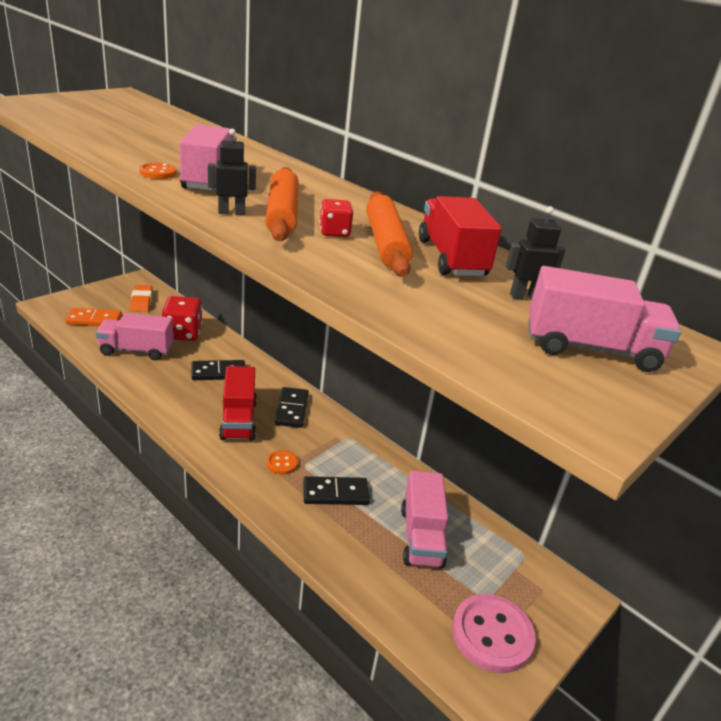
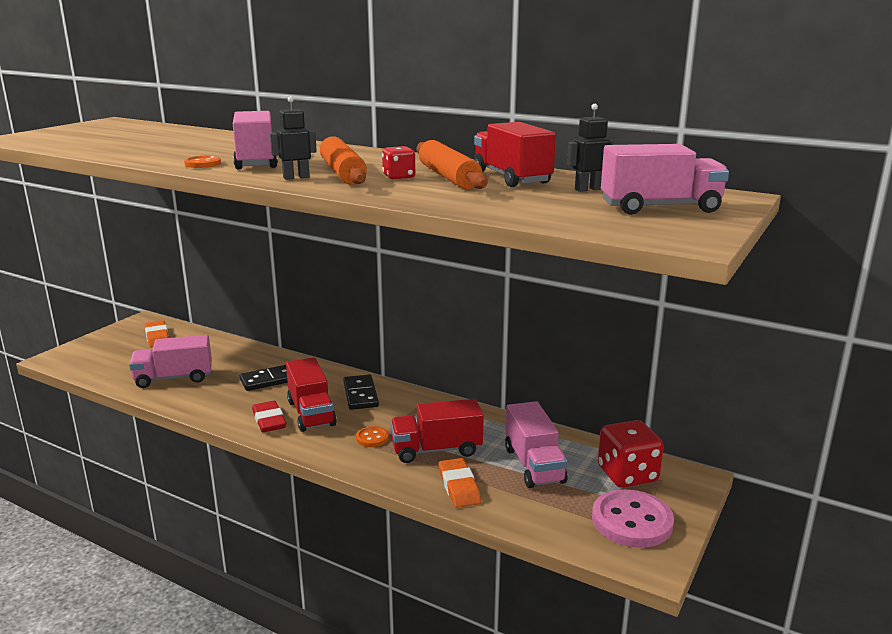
camera: 10 degrees left, 10 degrees down
(94, 320) = (113, 361): orange domino -> none
(183, 333) = (216, 355): red dice -> red dice (627, 475)
(198, 419) = (269, 420): none -> red eraser
(335, 493) = (436, 450): black domino -> red truck
(339, 544) = (459, 487): none -> orange eraser

